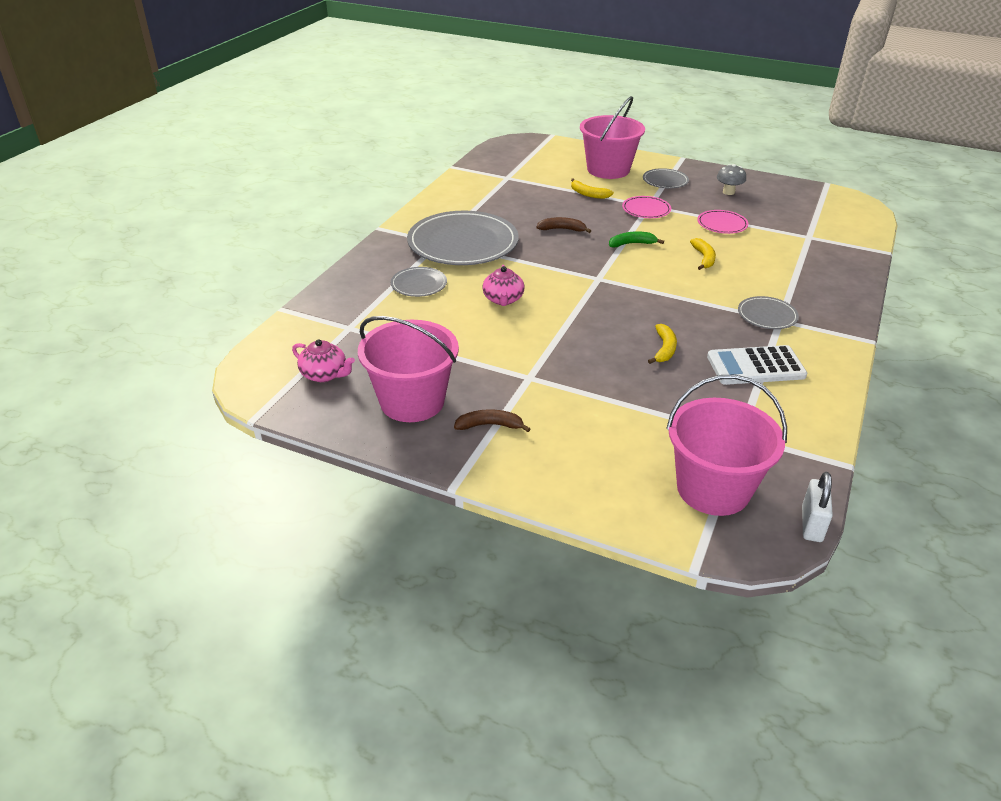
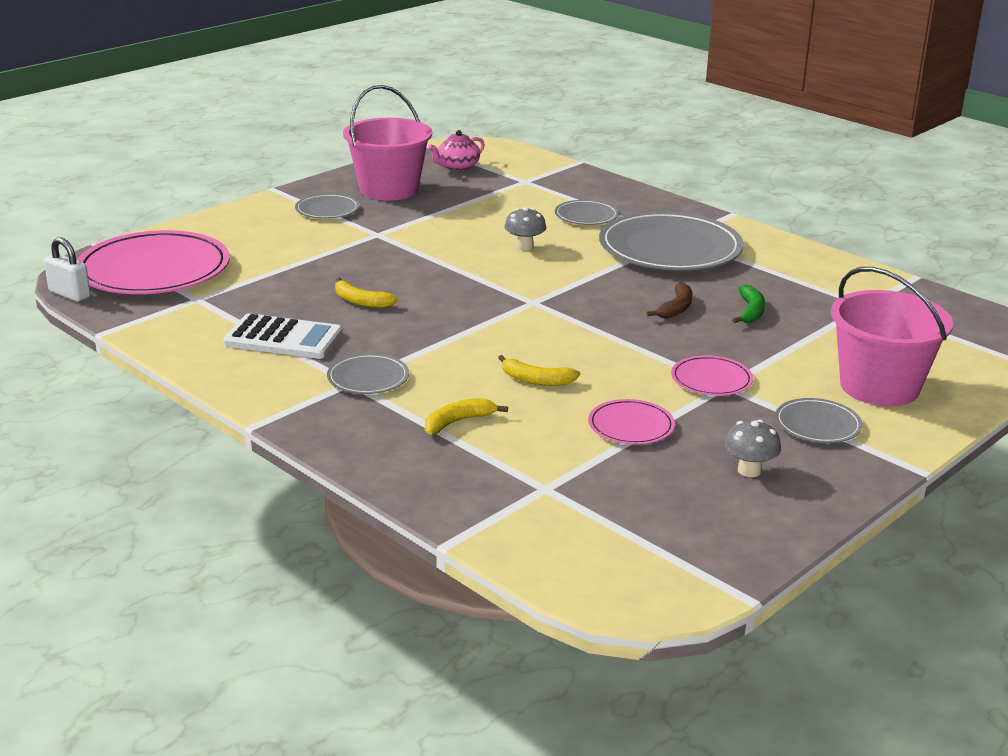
camera: 110 degrees right, 10 degrees down
(489, 425) = (327, 209): brown banana -> grey plate
(503, 299) = (524, 247): pink teapot -> grey mushroom
(588, 194) = (784, 349): yellow banana -> yellow banana (458, 422)
(631, 244) = (608, 342): green banana -> green banana (750, 311)
(713, 489) = (154, 269): pink bucket -> pink plate
(755, 366) = (283, 338): white calculator -> white calculator turned 90 degrees clockwise

